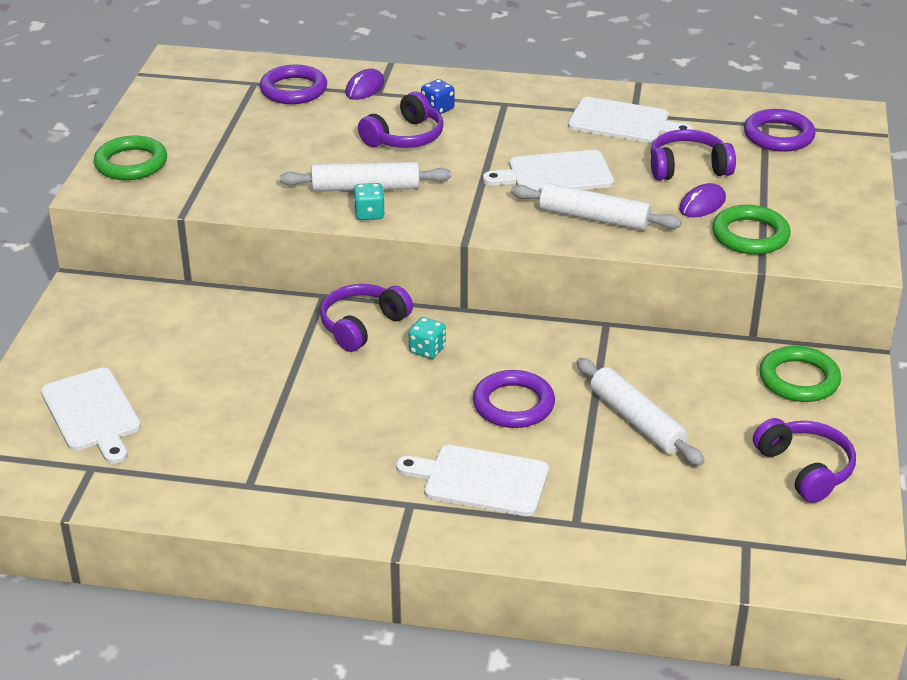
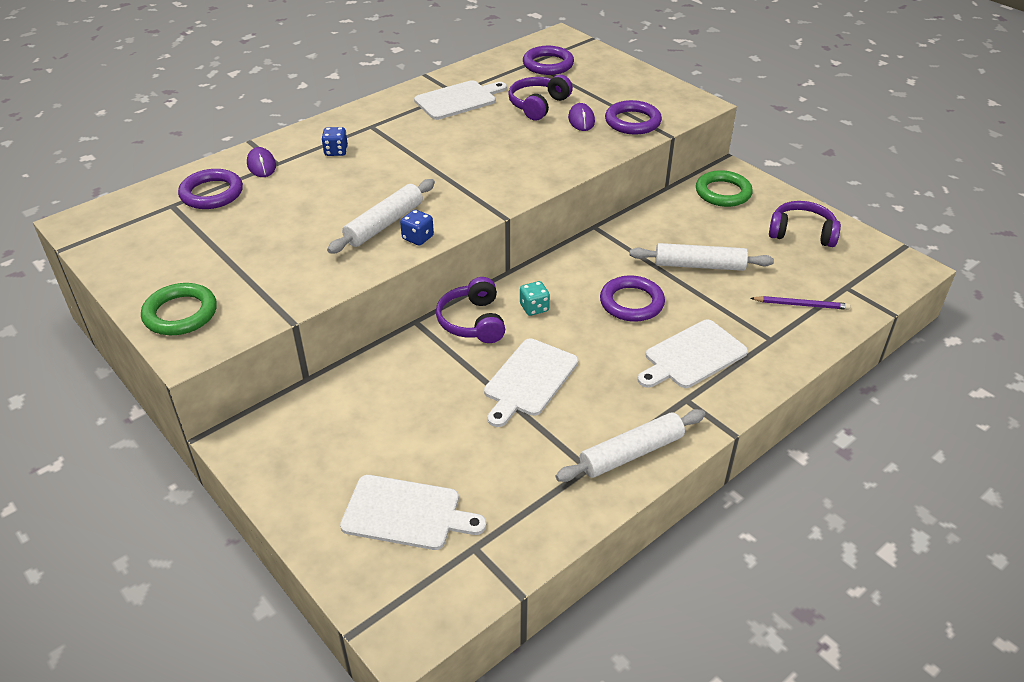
camera: 50 degrees left, 5 degrees up
(369, 214) = (418, 238): turquoise dice -> blue dice
(405, 137) = (348, 179): purple headphones -> none
(555, 174) = (478, 149): white cutting board -> white cutting board (529, 380)
(594, 218) = (545, 160): white rolling pin -> white rolling pin (631, 453)
(666, 521) = (801, 305): none -> purple pencil
(750, 235) = (632, 122): green ring -> purple ring

